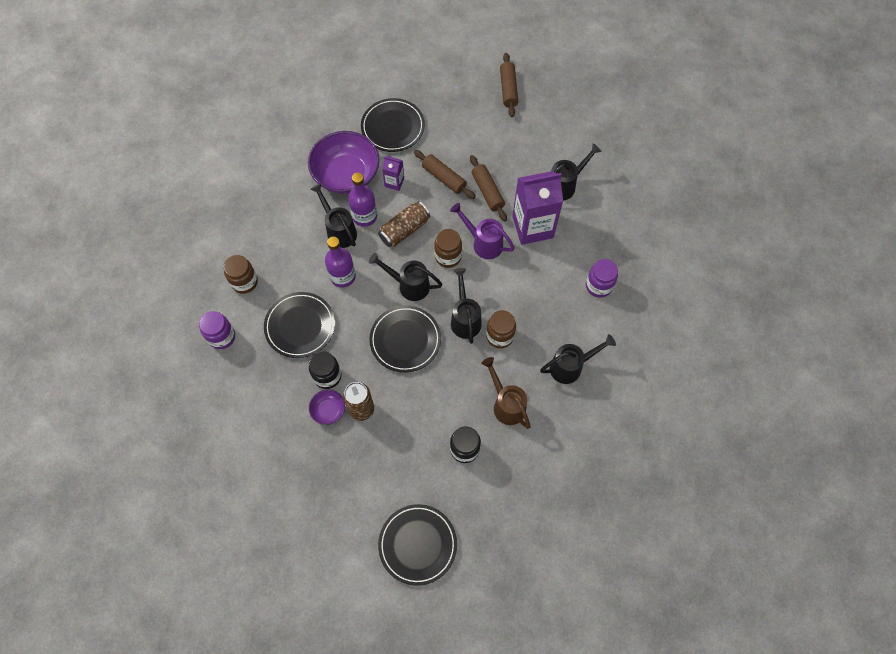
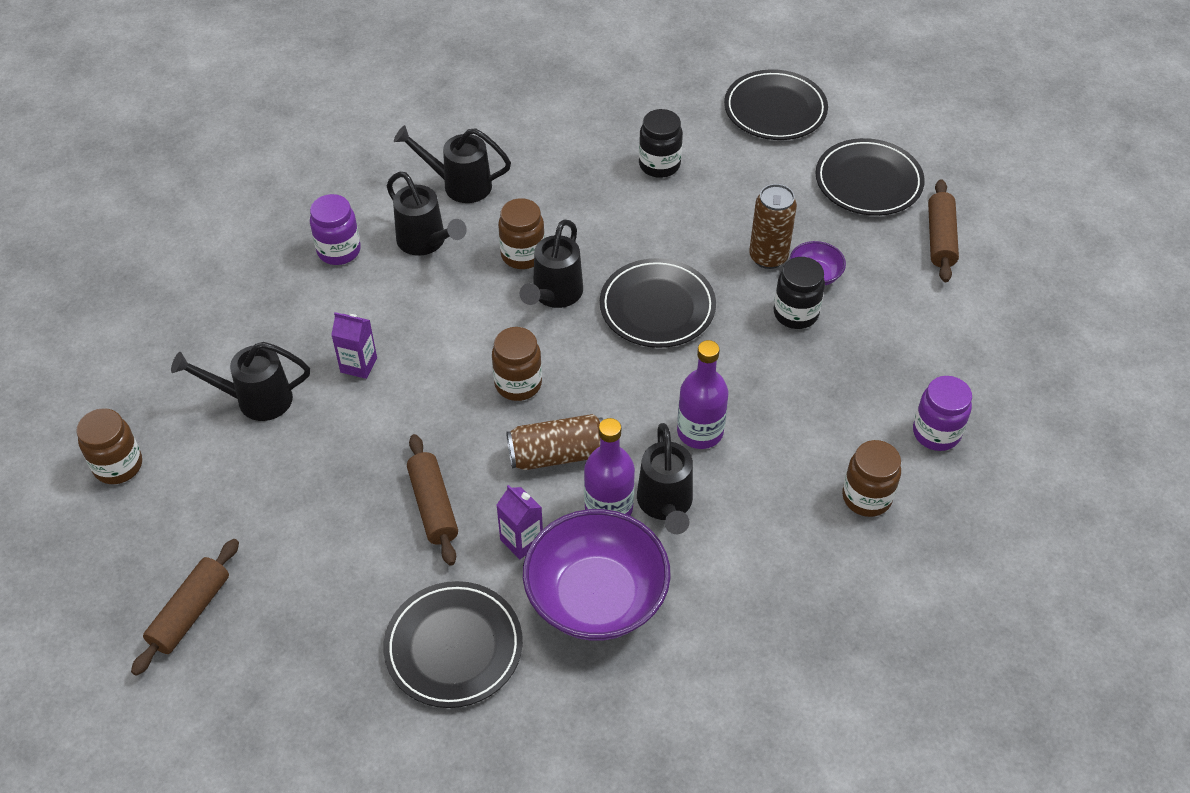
camera: 150 degrees left, 15 degrees down
(300, 326) = (804, 393): black plate -> black plate (868, 181)
(409, 285) = (604, 372): black watering can -> black watering can (425, 242)
(483, 243) = (450, 377): purple watering can -> none
(487, 191) = (381, 449): brown rolling pin -> brown rolling pin (940, 238)
(506, 404) = (573, 183): brown watering can -> none
(532, 227) = (358, 365): purple carton -> purple carton, size x0.47
(595, 127) = (118, 466): none -> brown jar

